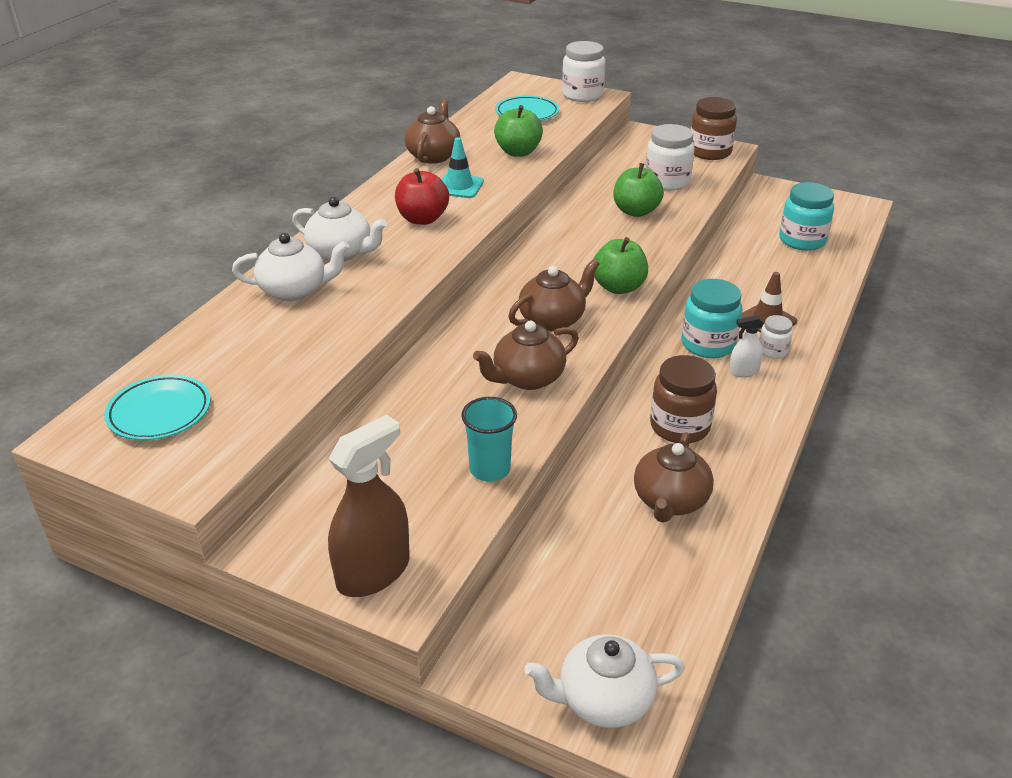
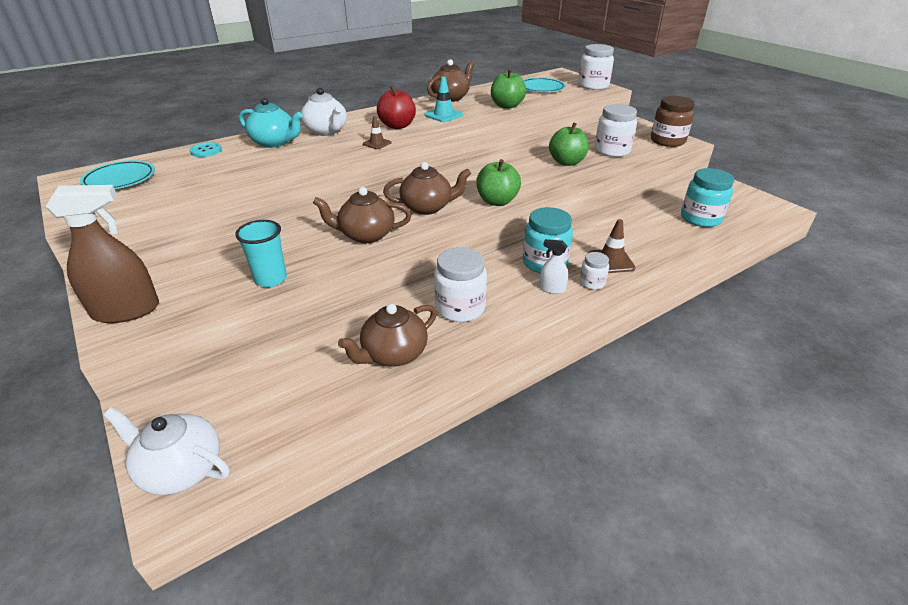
camera: 30 degrees right, 0 degrees up
(215, 331) = (206, 151): none -> turquoise button
(295, 290) = (274, 142): white teapot -> turquoise teapot
(432, 253) = (377, 143): none -> brown traffic cone
(679, 426) = (460, 308): brown jar -> white jar

